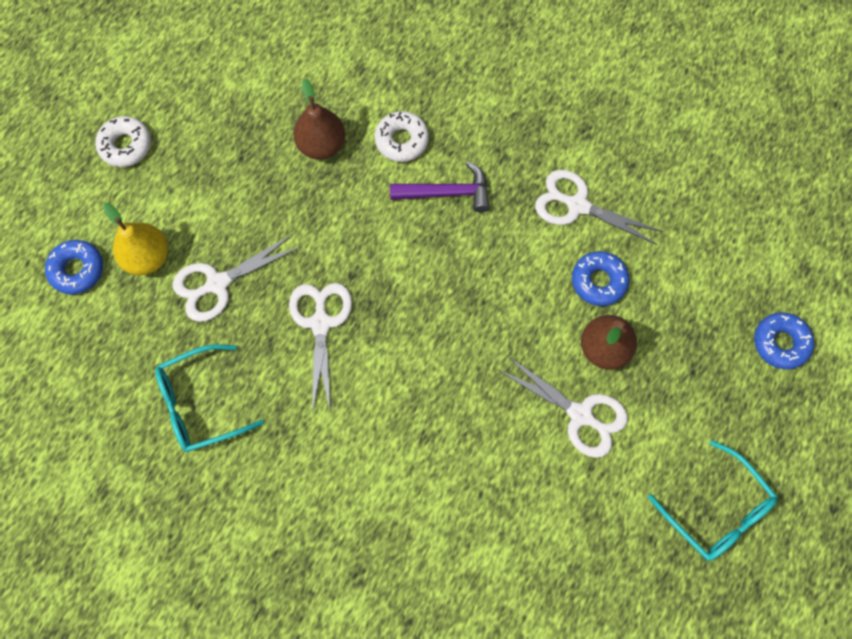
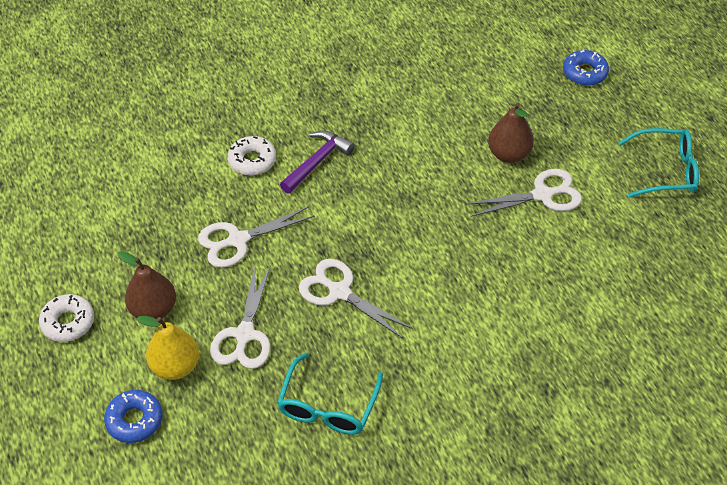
camera: 50 degrees left, 20 degrees down
(321, 145) = (205, 205): brown pear -> brown pear (154, 309)
(577, 205) = (398, 104): white scissors -> white scissors (238, 240)
(599, 281) = (460, 127): blue donut -> none

